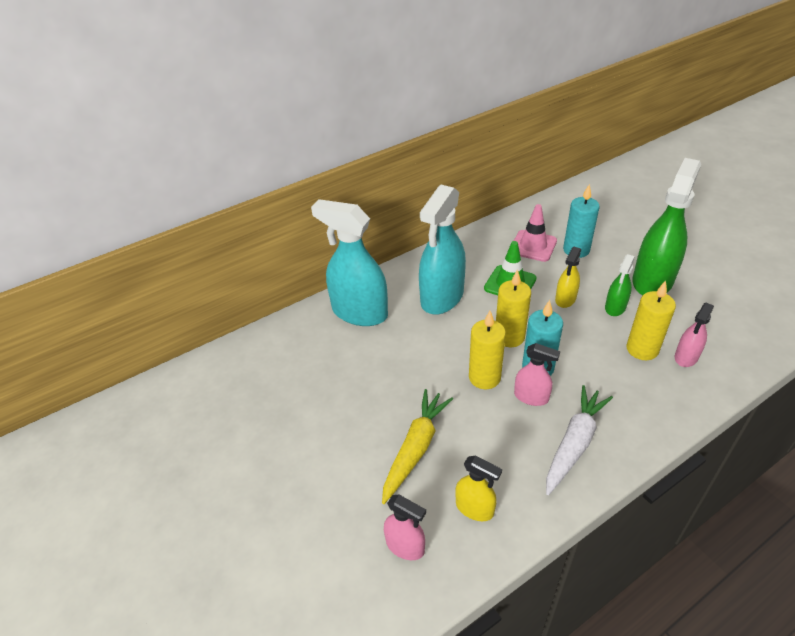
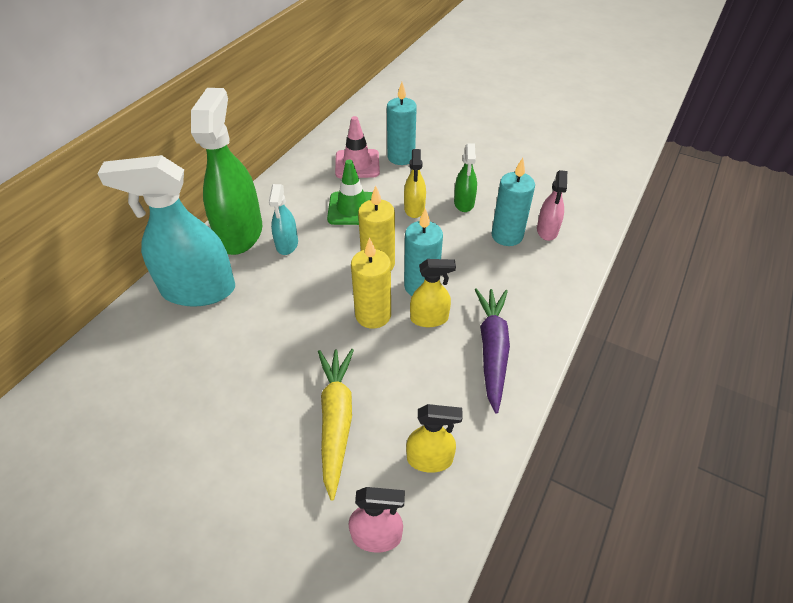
camera: 30 degrees left, 5 degrees up
(442, 297) = (287, 244): turquoise spray bottle -> turquoise spray bottle, size x0.50
(531, 397) = (429, 318): pink spray bottle -> yellow spray bottle
(574, 443) = (492, 350): white carrot -> purple carrot
(642, 349) = (507, 236): yellow candle -> turquoise candle
(652, 281) = (484, 168): green spray bottle -> green spray bottle (240, 233)

